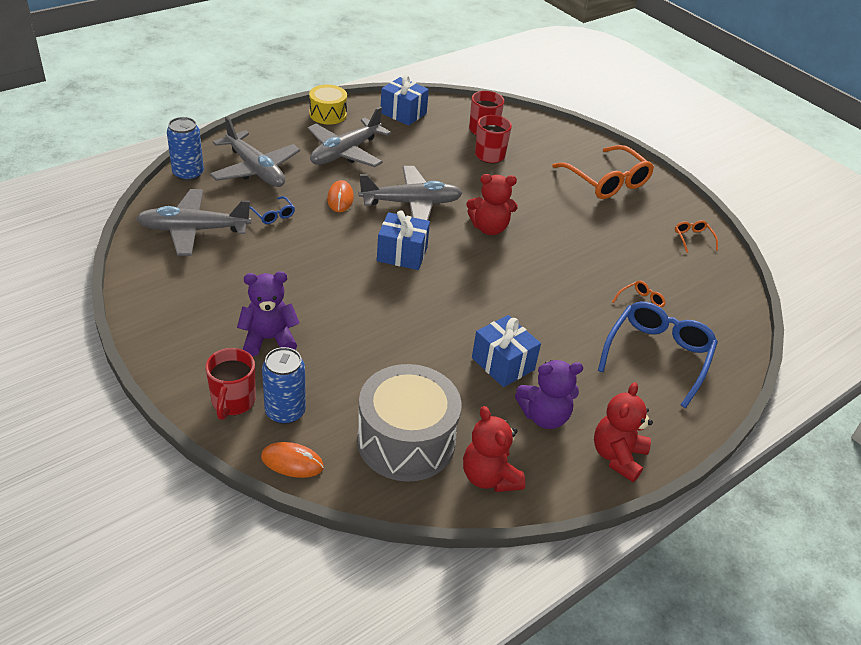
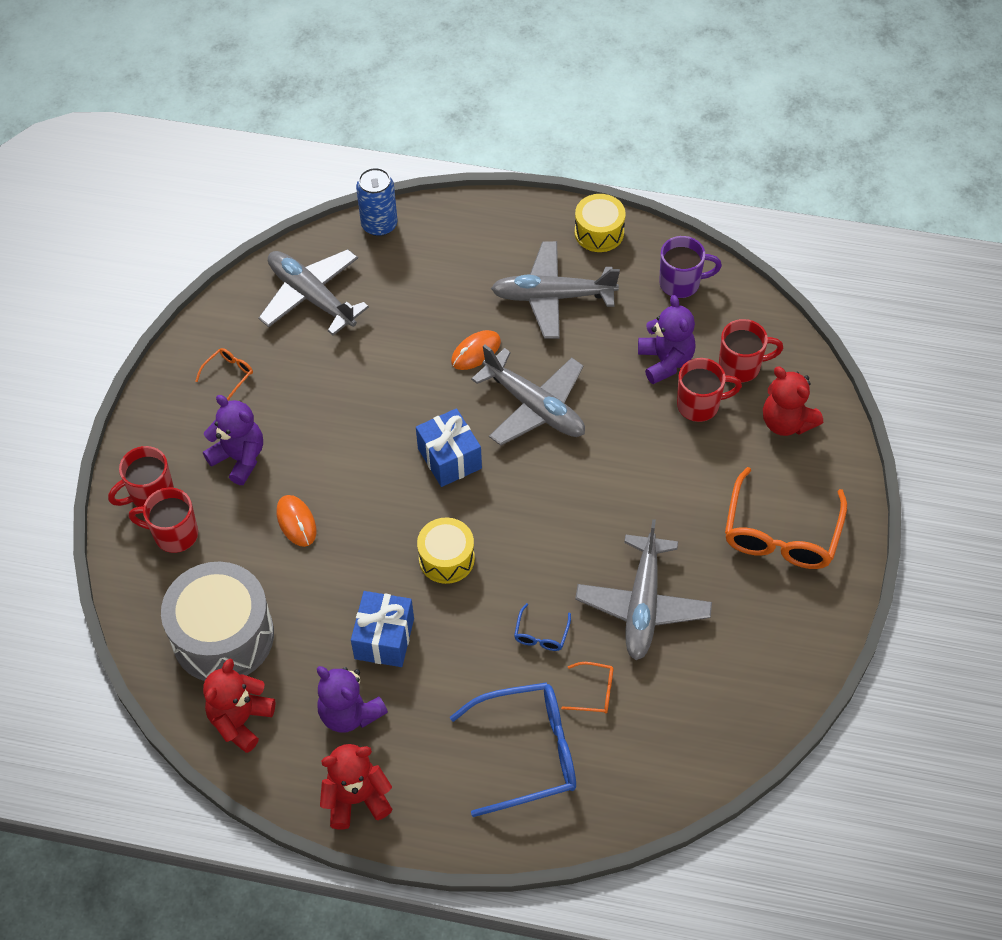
camera: 55 degrees right, 15 degrees up
(255, 169) = (443, 260): grey plane -> grey plane (643, 605)
(273, 215) = (394, 328): blue glasses -> blue glasses (541, 634)
(285, 412) = (174, 534): blue can -> red mug
(292, 462) = (130, 580): orange mouse -> orange mouse (296, 522)
(403, 113) = (681, 283): blue gift -> purple mug
(446, 147) = (665, 361): none -> purple teddy bear
(474, 300) = (446, 558): none -> yellow drum
(489, 228) = (570, 493): red teddy bear -> red teddy bear (786, 422)
(693, 238) = (767, 673): orange glasses -> orange glasses (229, 374)

